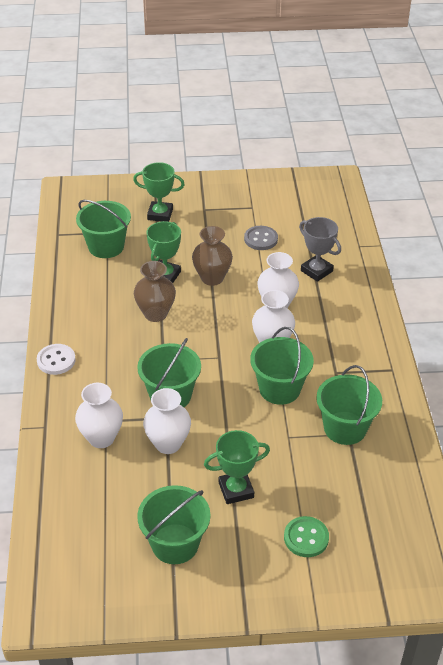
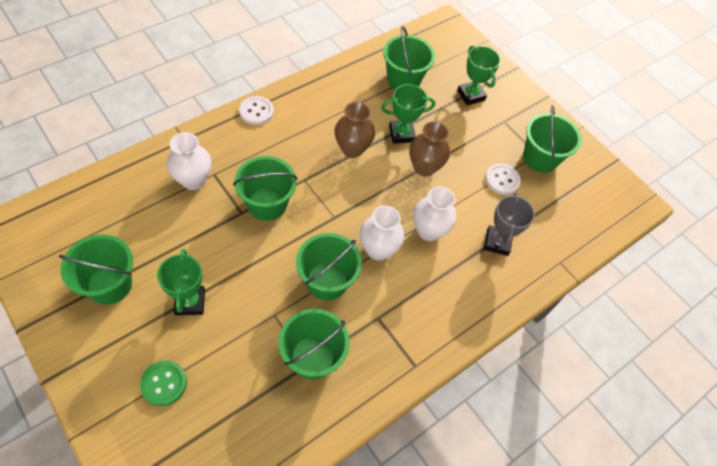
camera: 50 degrees right, 15 degrees up
(168, 444) = (213, 228): white vase -> none
(236, 490) = (190, 302): green trophy -> green trophy turned 45 degrees clockwise
(257, 207) = (540, 158): none -> green bucket
(261, 239) = (502, 180): grey button -> white button

